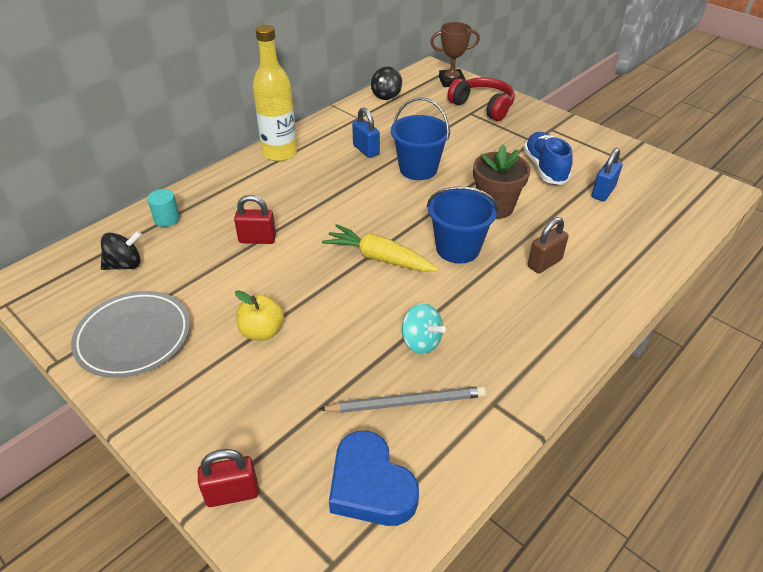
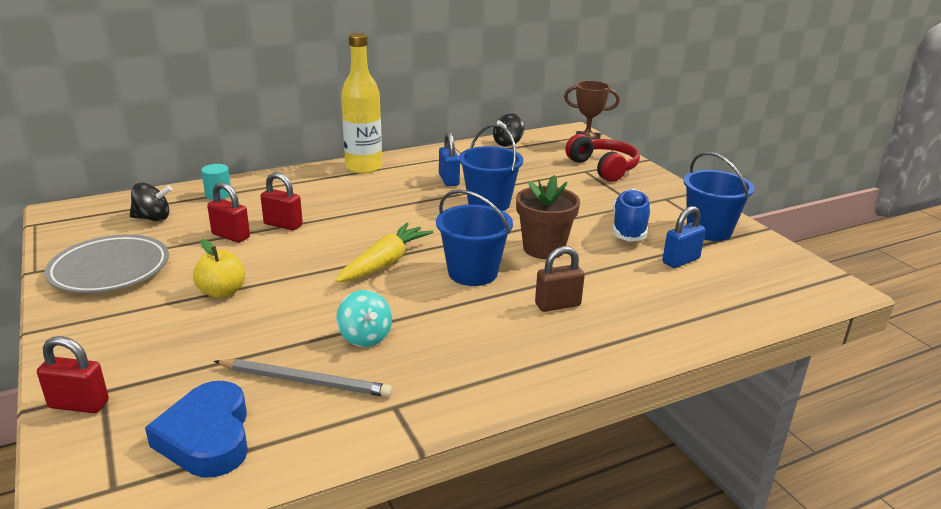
camera: 20 degrees right, 15 degrees down
(219, 265) = (231, 236): none -> red padlock
(379, 258) = (385, 263): yellow carrot -> yellow carrot turned 75 degrees clockwise
(603, 155) = (709, 230): none -> blue bucket

